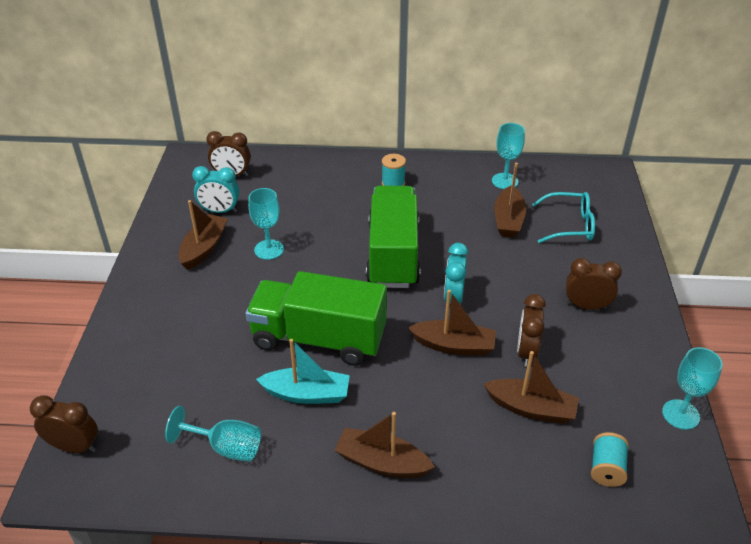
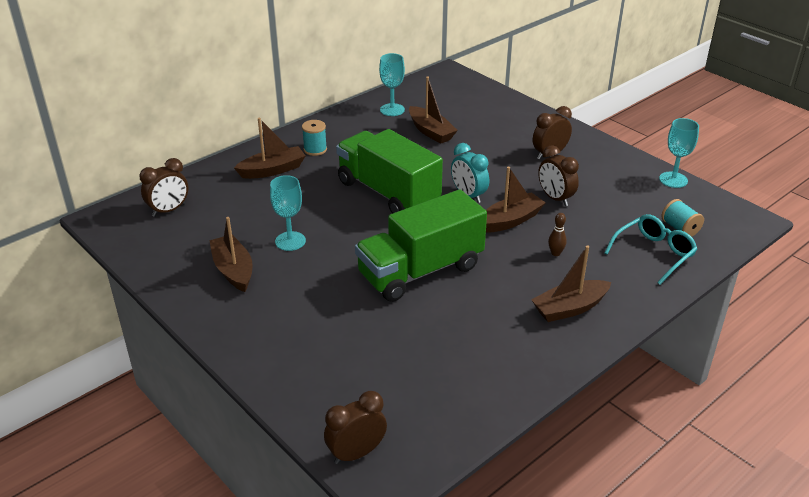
camera: 45 degrees left, 5 degrees down
(220, 211) = (202, 239): turquoise clock -> none
(226, 447) = (465, 371): turquoise goblet -> none
(307, 394) = (466, 306): turquoise boat -> none
(447, 403) = (555, 253): none -> brown bowling pin
(531, 408) = (602, 225): brown boat -> brown boat (272, 170)
(570, 225) = (473, 115): turquoise glasses -> turquoise glasses (654, 253)

